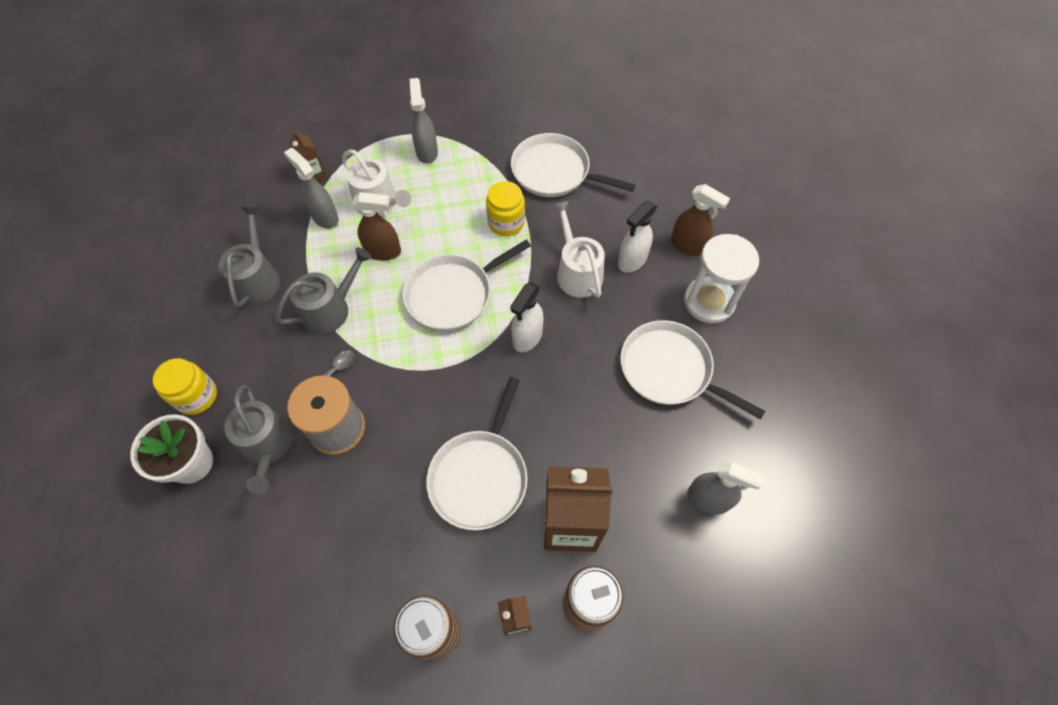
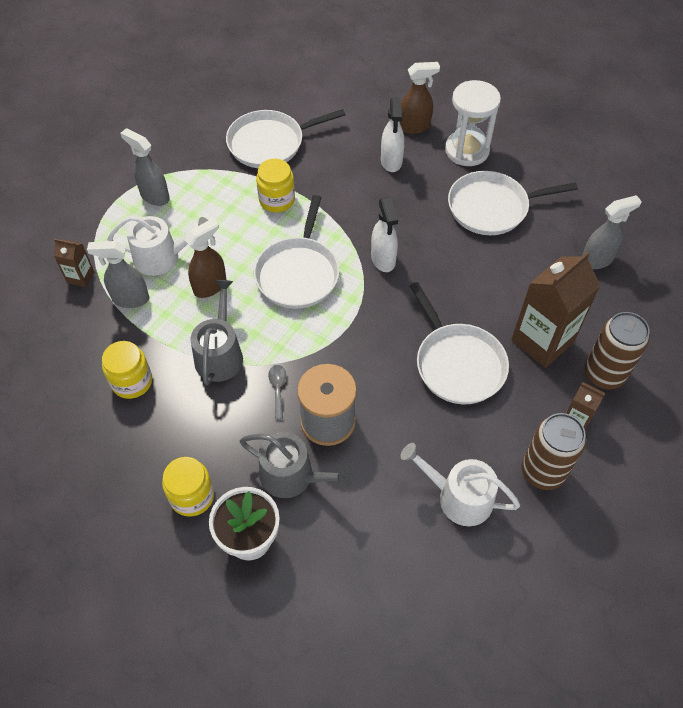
camera: 45 degrees left, 5 degrees down
(258, 278) = (132, 381): grey watering can -> yellow jar
(577, 272) = (365, 195): white watering can -> white watering can (458, 497)

